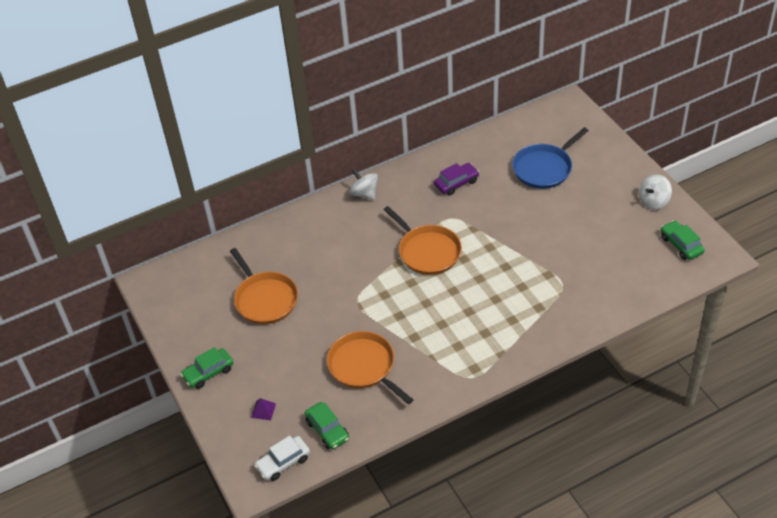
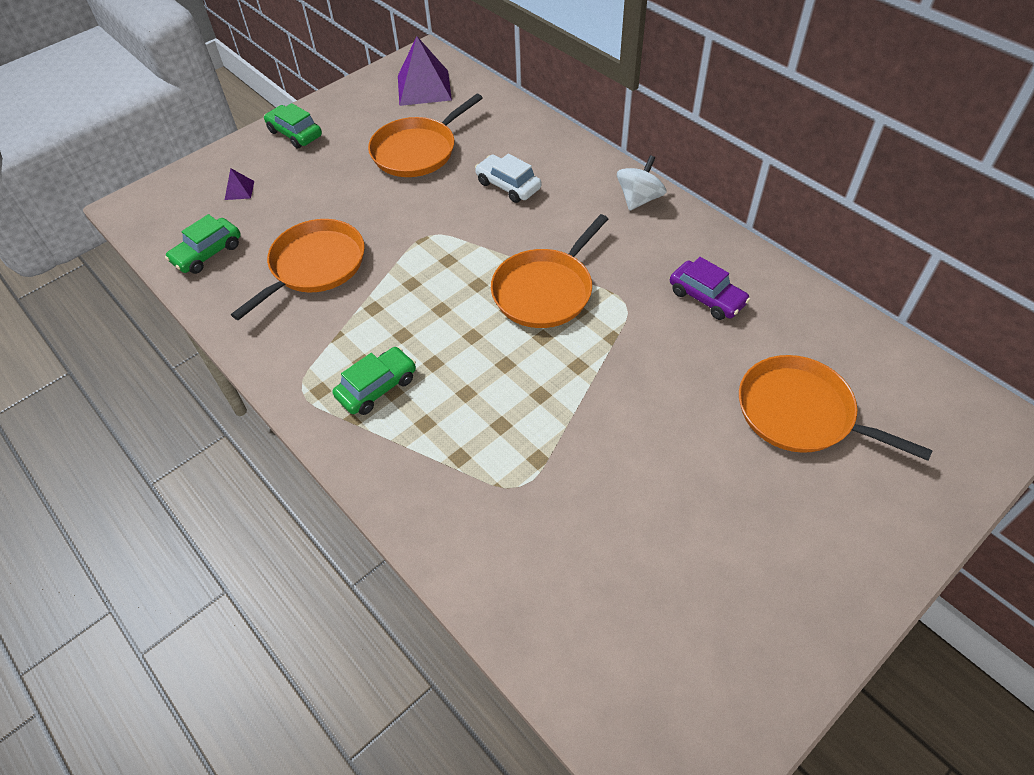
camera: 75 degrees right, 5 degrees up
(189, 287) = (424, 87): none -> purple pyramid
(283, 462) = (160, 225): white car -> white car (508, 185)
(544, 168) = (800, 413): blue pan -> orange pan
(653, 201) = (795, 622): white spinning top -> none
(681, 245) = (686, 695): green car -> green car (377, 387)

